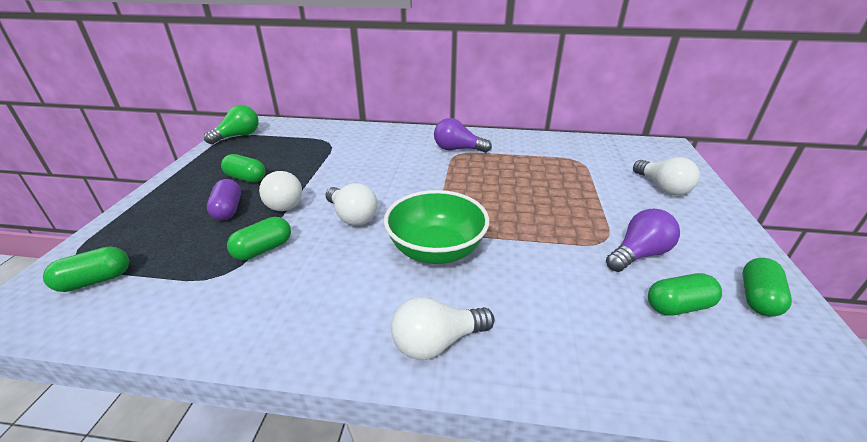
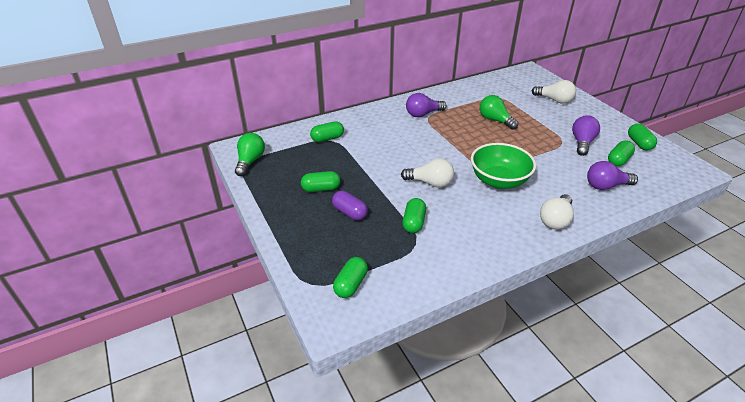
camera: 35 degrees left, 5 degrees up
(284, 202) = (376, 192): white light bulb -> none
(328, 140) = (327, 138): none -> green capsule
(537, 182) = (495, 120): none -> green light bulb
(600, 335) = (606, 186): none -> purple light bulb

